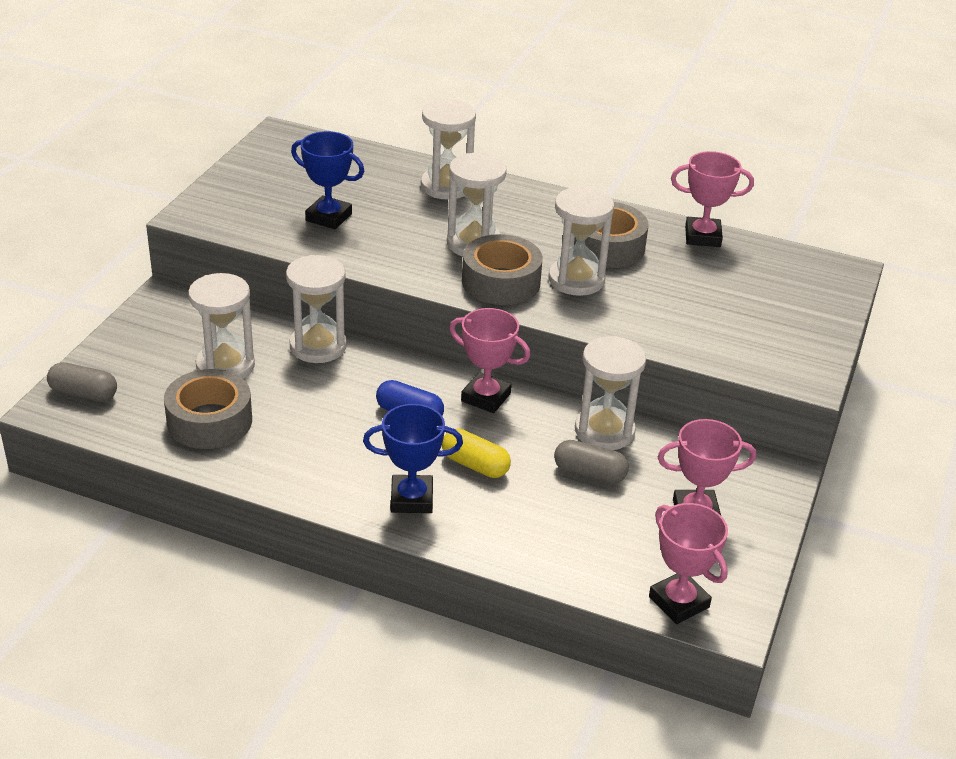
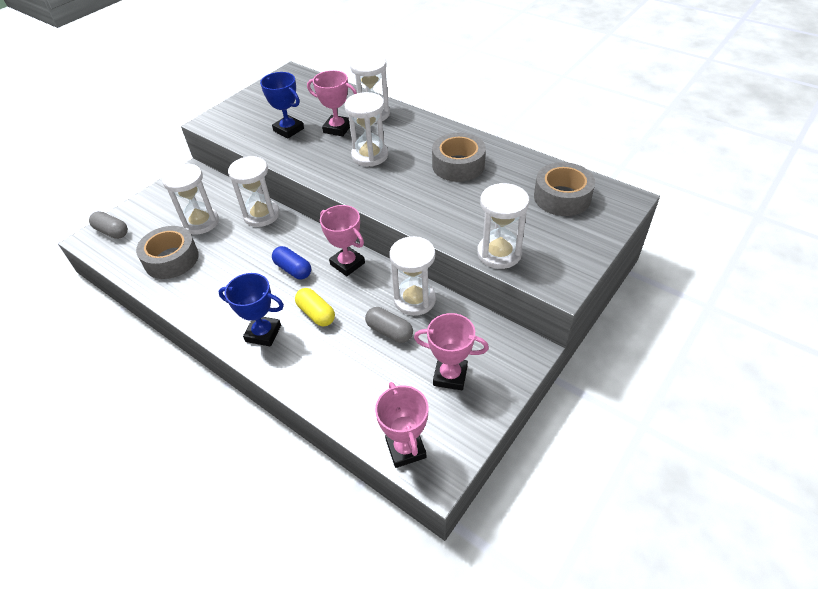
camera: 20 degrees right, 10 degrees up
(501, 282) = (373, 185): grey tape -> grey tape (562, 197)
(576, 280) = (425, 188): white hourglass -> white hourglass (499, 253)
(702, 236) = (530, 163): pink trophy -> pink trophy (337, 128)

